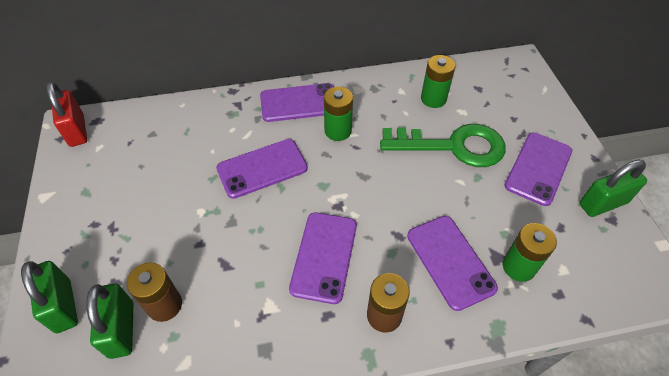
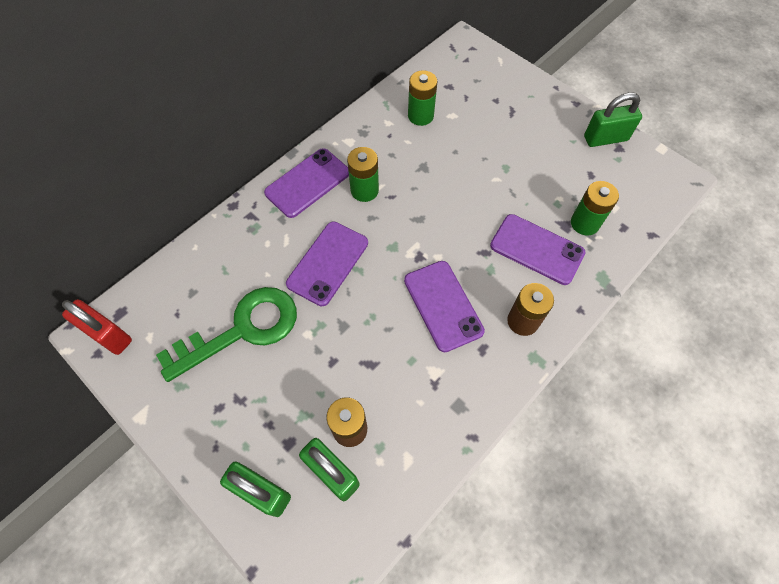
camera: 35 degrees left, 10 degrees up
(453, 146) = (468, 151): green key -> green key (242, 330)
(538, 168) = (543, 134): purple phone -> none
(603, 203) = (605, 138): green padlock -> green padlock turned 45 degrees clockwise

